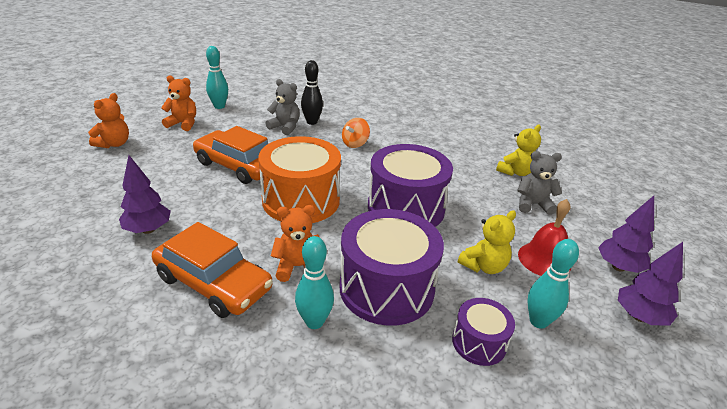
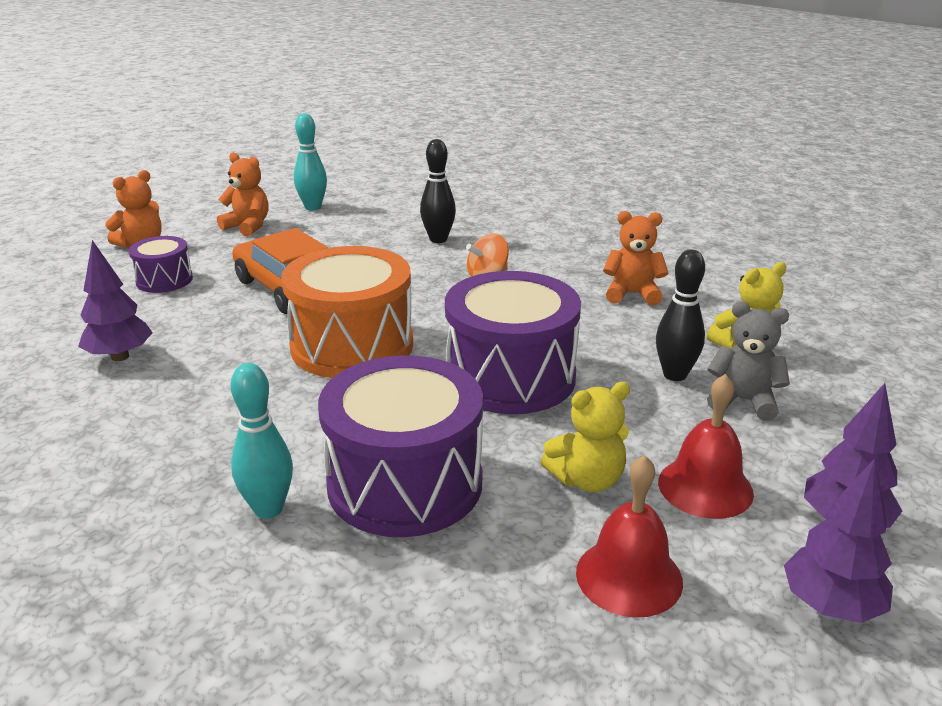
camera: 20 degrees right, 5 degrees down
(213, 283) = (163, 435): orange car -> none
(285, 127) = (392, 243): grey teddy bear -> none
(298, 267) = (291, 433): orange teddy bear -> orange teddy bear (632, 294)
(479, 342) = (503, 586): purple drum -> purple drum (164, 280)
(491, 194) = (675, 375): none -> black bowling pin
(538, 321) = (629, 576): turquoise bowling pin -> red bell

